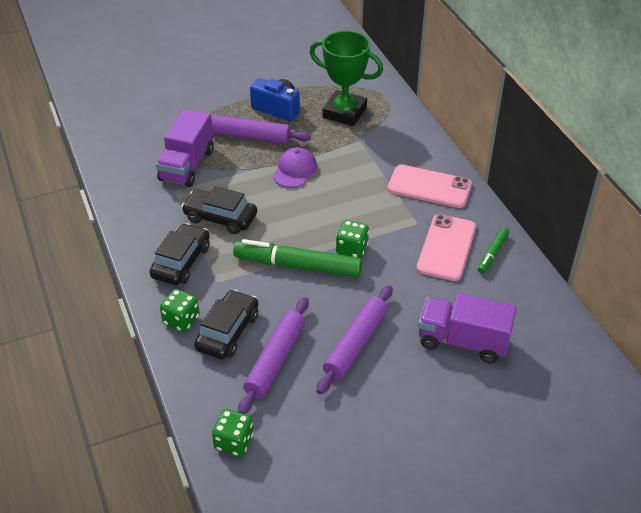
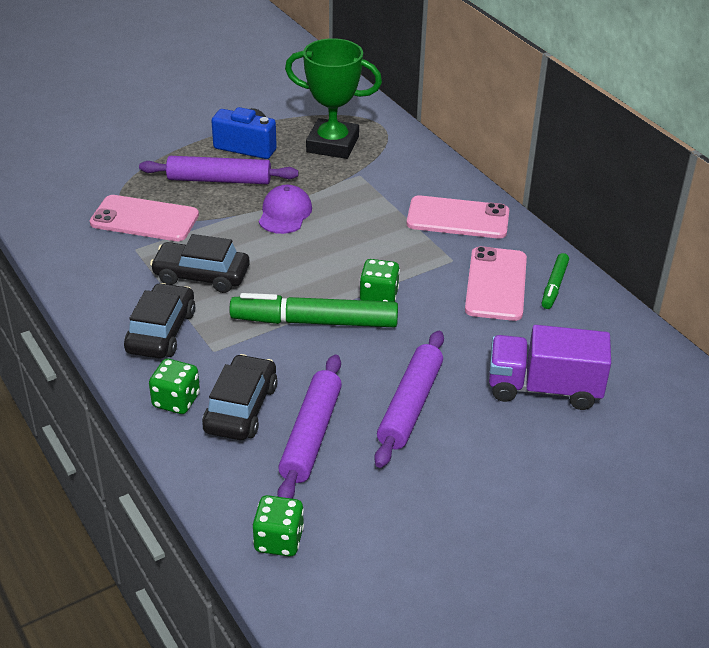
camera: 10 degrees left, 5 degrees down
(187, 165) = (144, 219): purple truck -> pink phone

